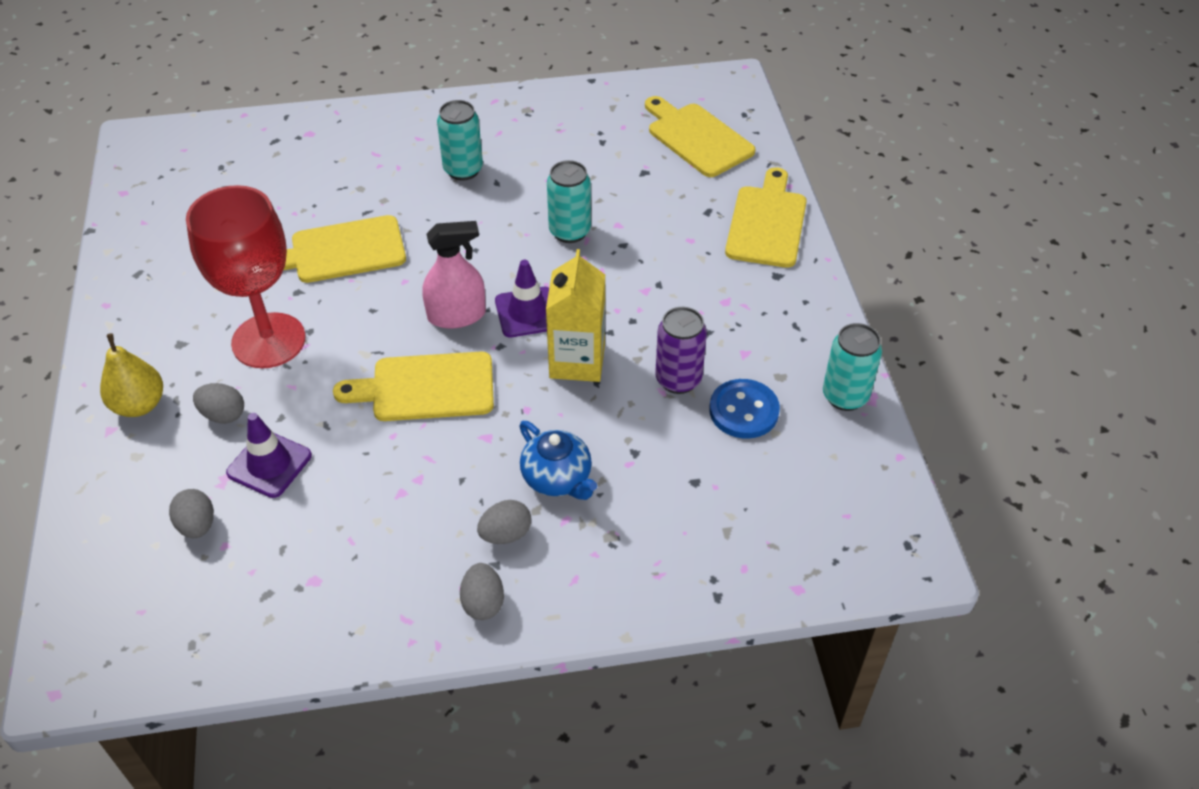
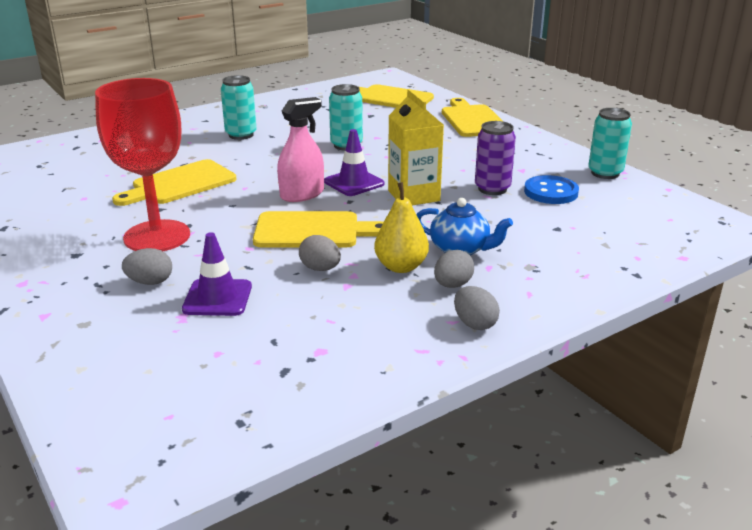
camera: 25 degrees left, 20 degrees down
(139, 405) = (63, 295): yellow pear -> yellow pear (401, 267)
(197, 525) = (180, 348): grey egg -> grey egg (320, 269)
(426, 388) = (313, 231): yellow cutting board -> yellow cutting board turned 150 degrees counterclockwise

